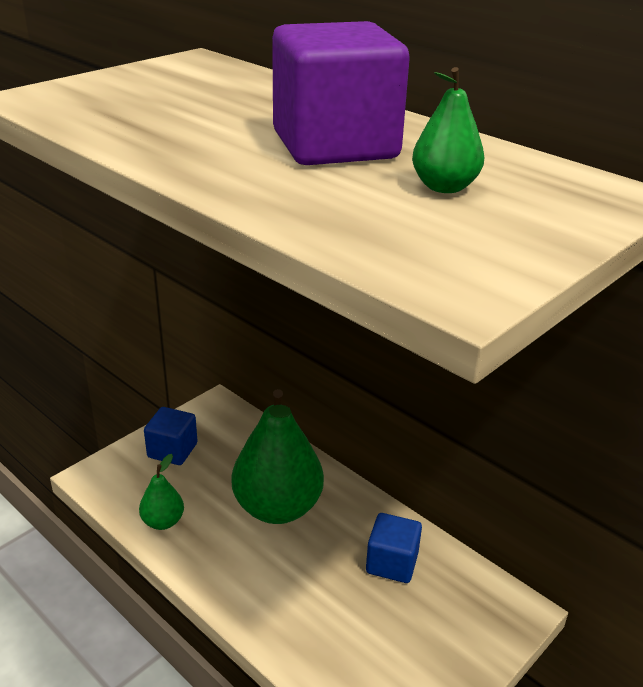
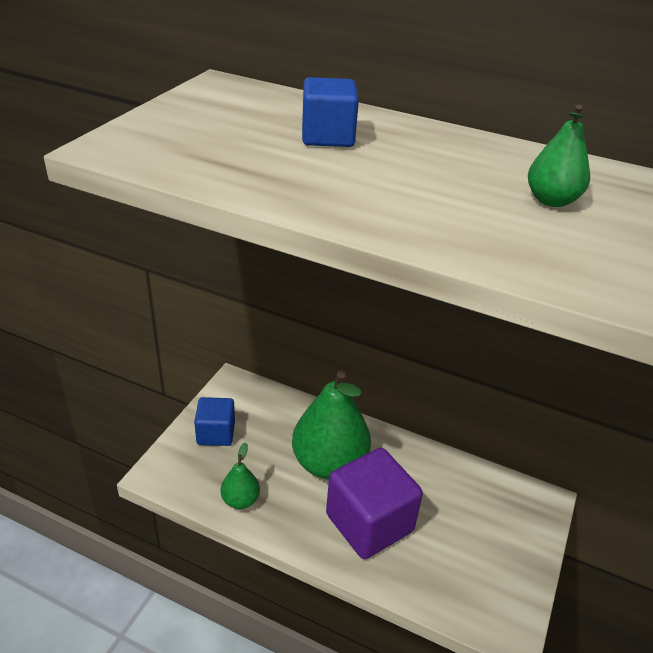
camera: 20 degrees left, 5 degrees up
(335, 145) = (430, 169): purple cube -> purple cube (369, 523)
(392, 563) = (439, 488): blue cube -> blue cube (327, 137)

